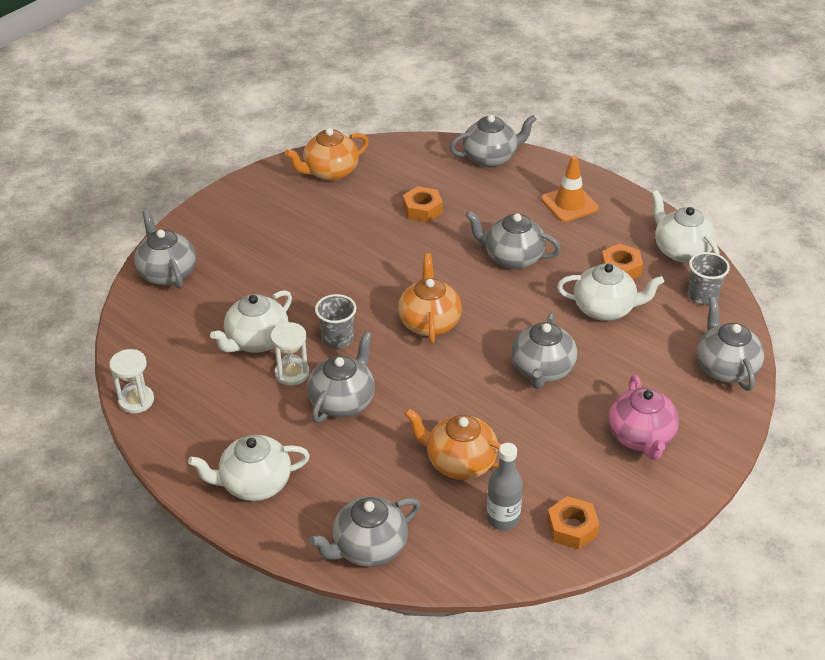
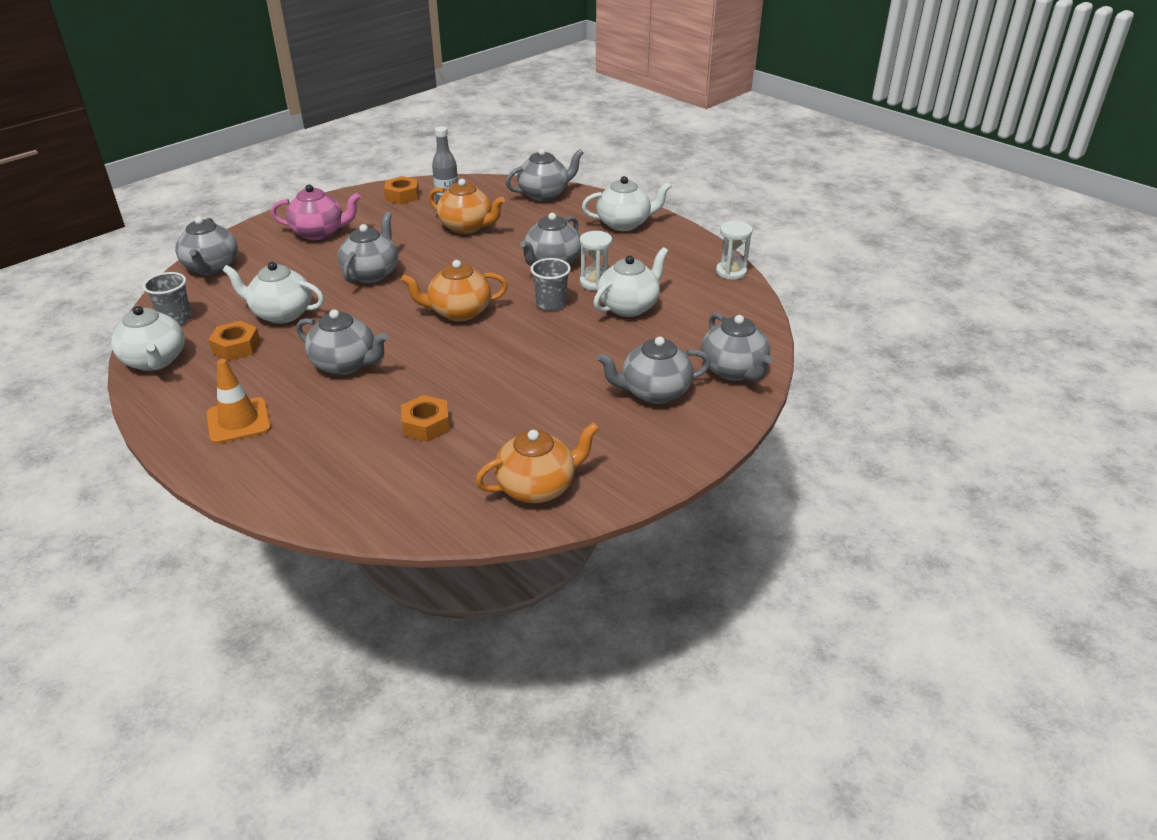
camera: 175 degrees left, 5 degrees down
(429, 322) = (459, 312): orange teapot -> orange teapot turned 75 degrees clockwise
(490, 158) = (301, 495): grey teapot -> grey teapot (654, 392)
(641, 437) = (319, 233): pink teapot -> pink teapot turned 90 degrees clockwise

